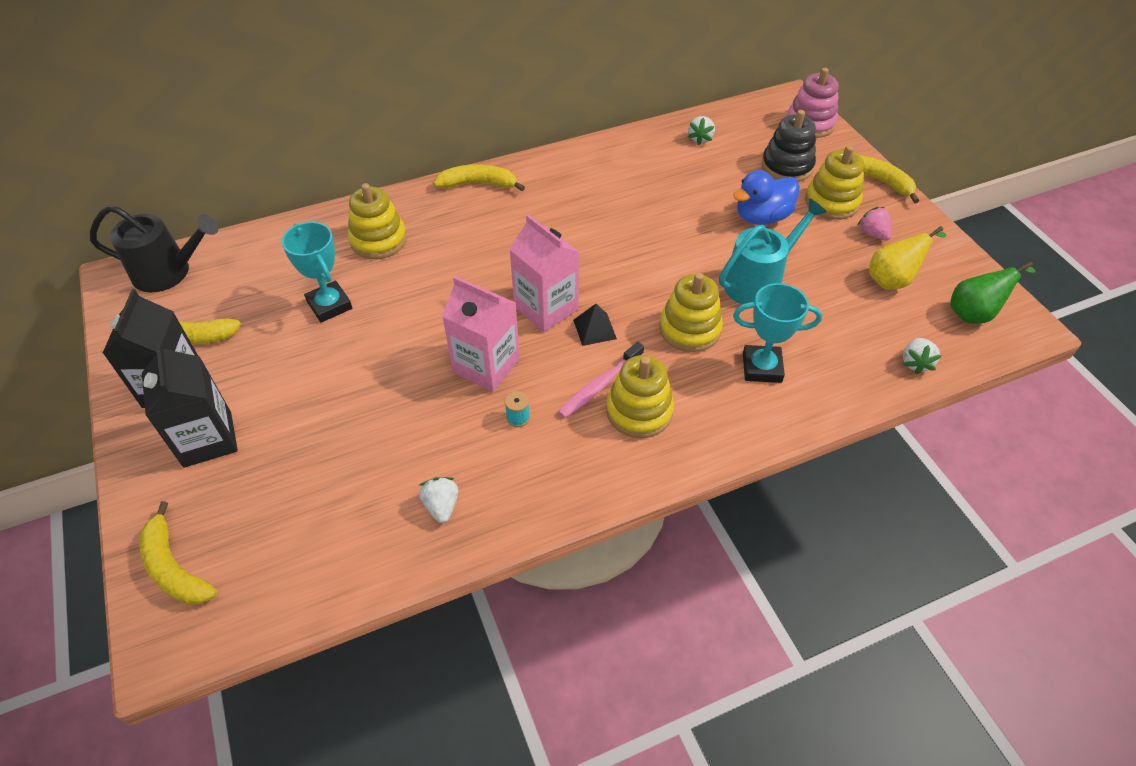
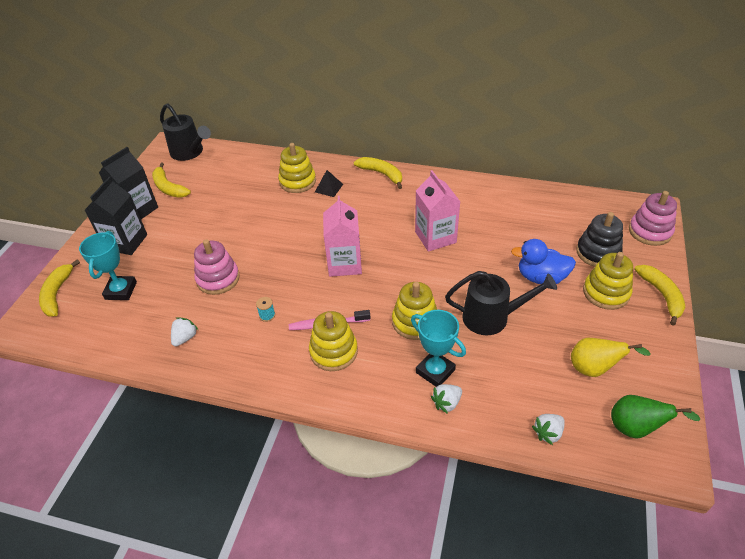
camera: 40 degrees right, 5 degrees down
(329, 305) = (240, 204): turquoise trophy -> turquoise trophy (121, 290)
(404, 411) = (218, 279): none -> pink stacking toy
(486, 366) = (280, 278): pink carton -> pink carton (435, 237)
(594, 329) = (359, 290): black pyramid -> black pyramid (328, 188)
(700, 138) = (552, 207): white strawberry -> white strawberry (446, 403)
(758, 282) = (492, 317): turquoise watering can -> black watering can
(873, 234) = (614, 330): pink strawberry -> none

